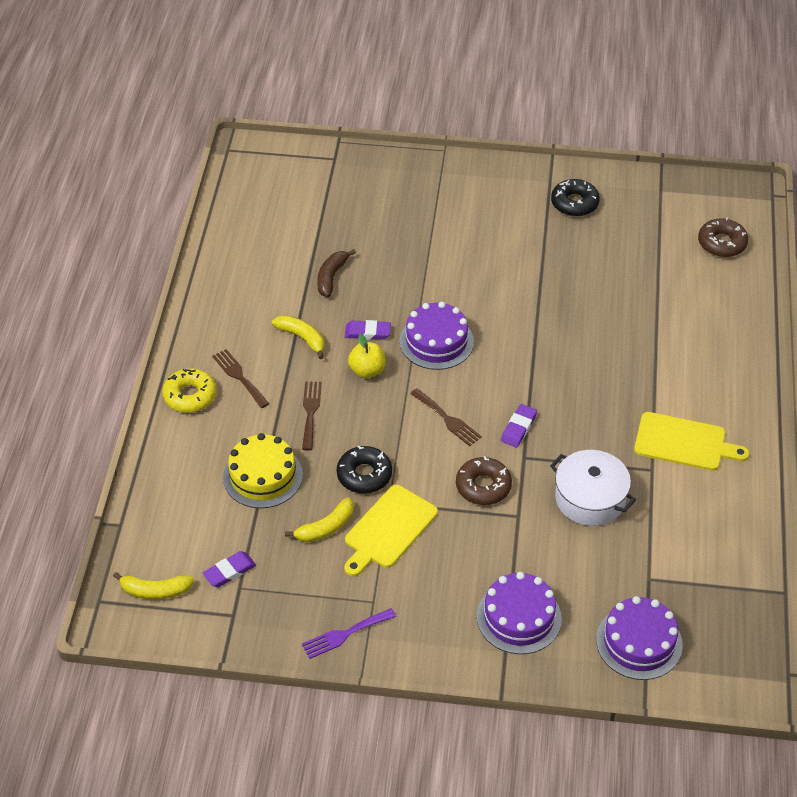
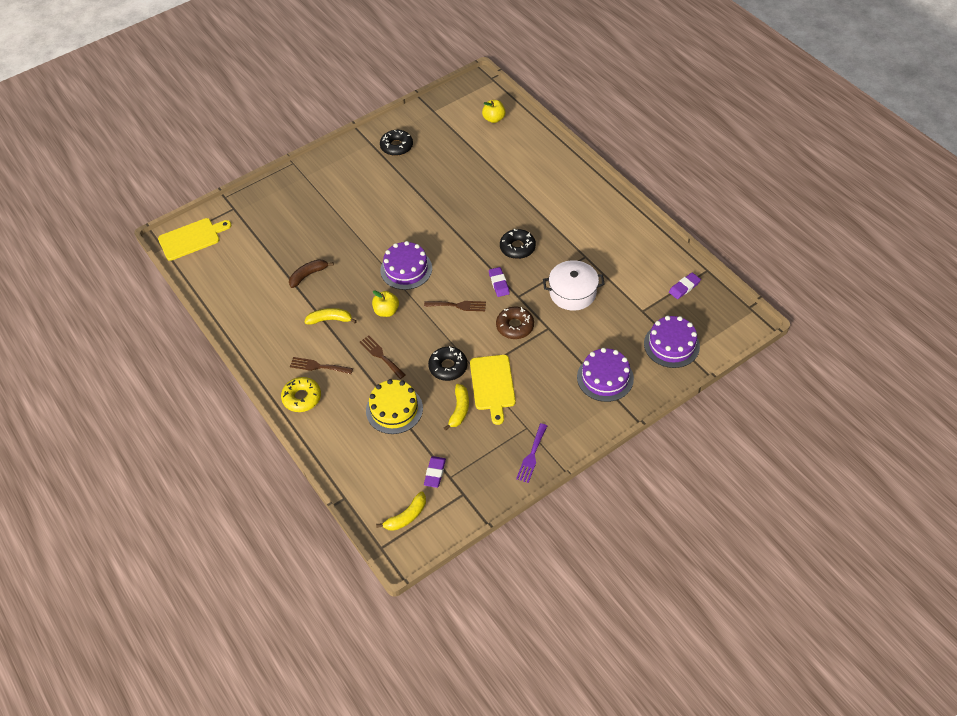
camera: 40 degrees left, 5 degrees up
(331, 277) = (308, 275): brown banana -> brown banana turned 75 degrees clockwise
(367, 332) = (363, 291): purple eraser -> purple eraser (684, 287)
(584, 404) = (517, 247): none -> black donut
(684, 443) = (585, 232): yellow cutting board -> yellow cutting board (192, 238)
(722, 243) = (494, 119): brown donut -> yellow apple

